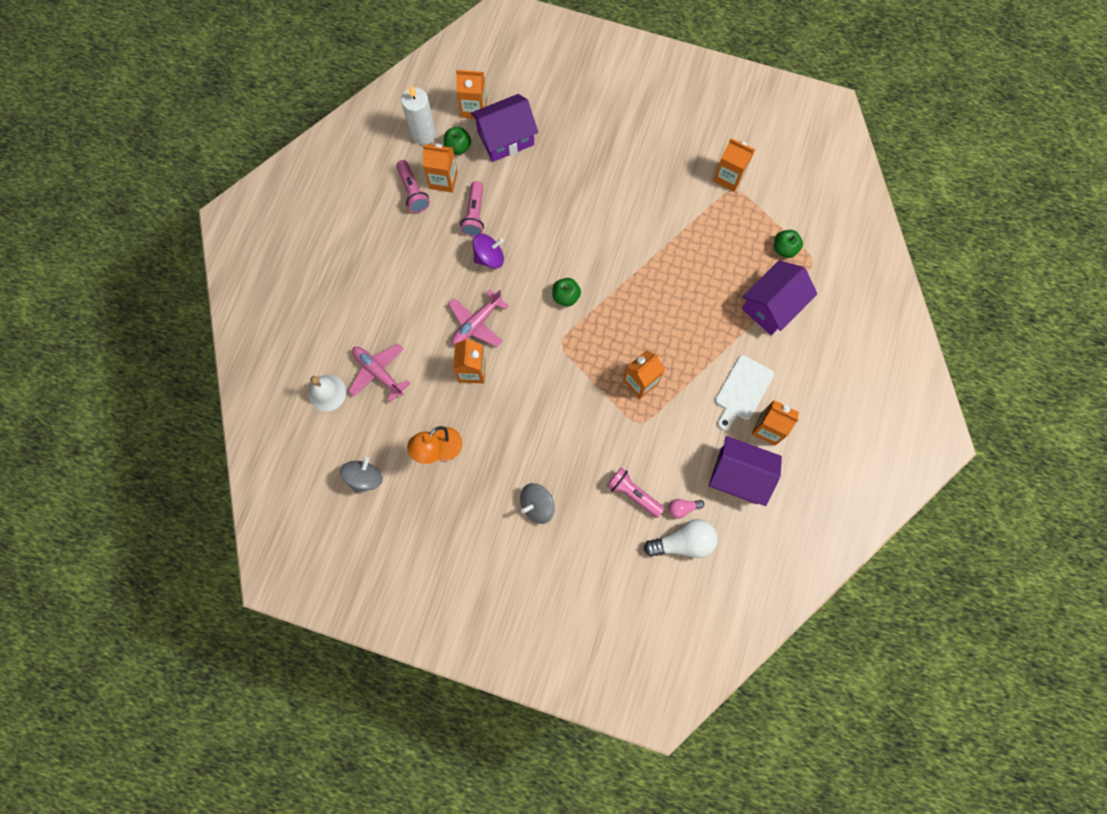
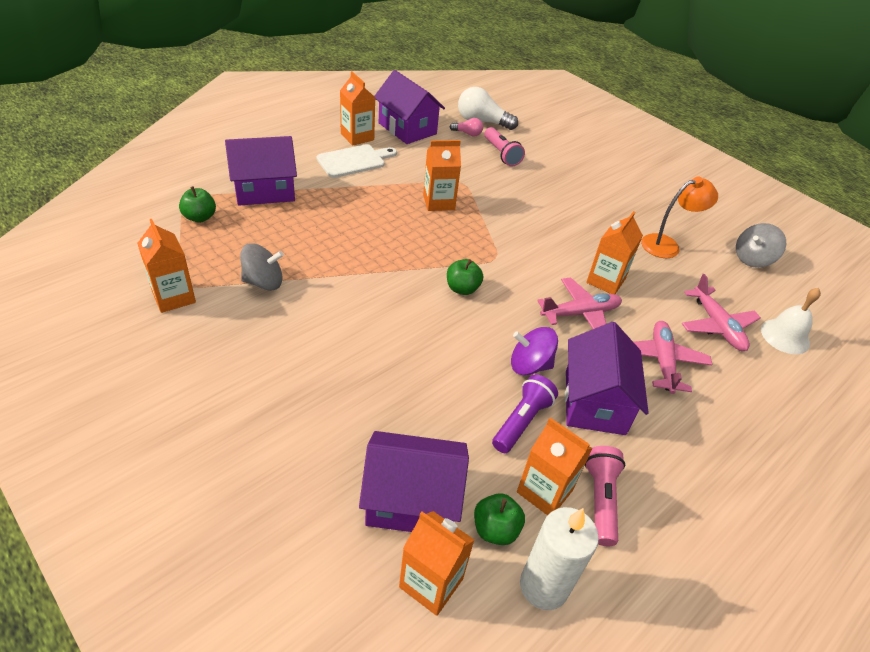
camera: 155 degrees left, 30 degrees down
(408, 312) = (662, 361): none -> pink plane
(439, 253) = (594, 402): none -> purple house
(474, 214) = (522, 421): pink flashlight -> purple flashlight
(537, 505) = (589, 180): grey spinning top -> grey spinning top (263, 282)

